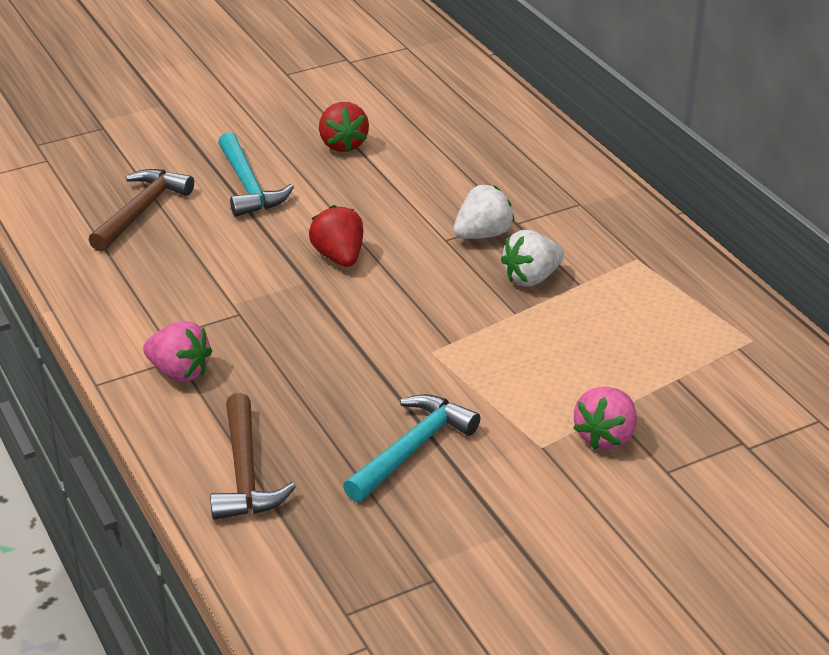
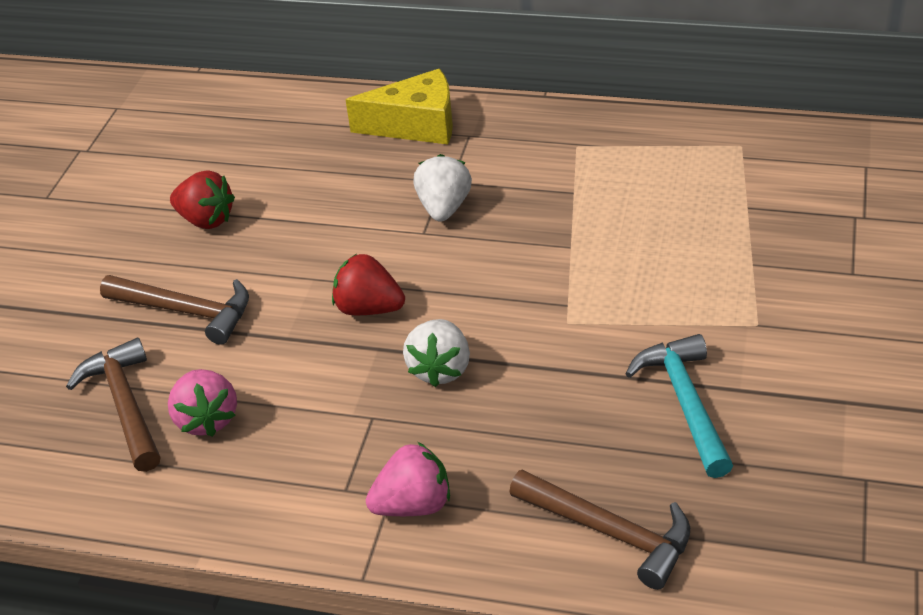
camera: 45 degrees left, 5 degrees up
(248, 186) = (186, 311): turquoise hammer -> brown hammer
(531, 278) = (535, 213): white strawberry -> white strawberry (440, 369)
(558, 175) = (416, 125): none -> yellow cheese
(606, 437) = (780, 282): pink strawberry -> pink strawberry (207, 419)

